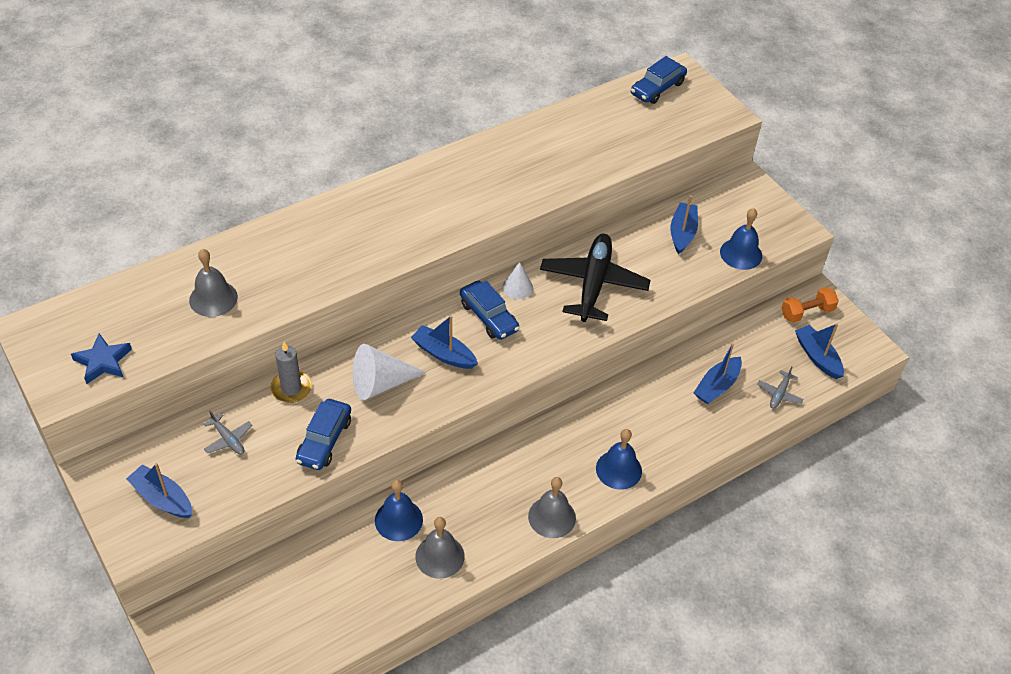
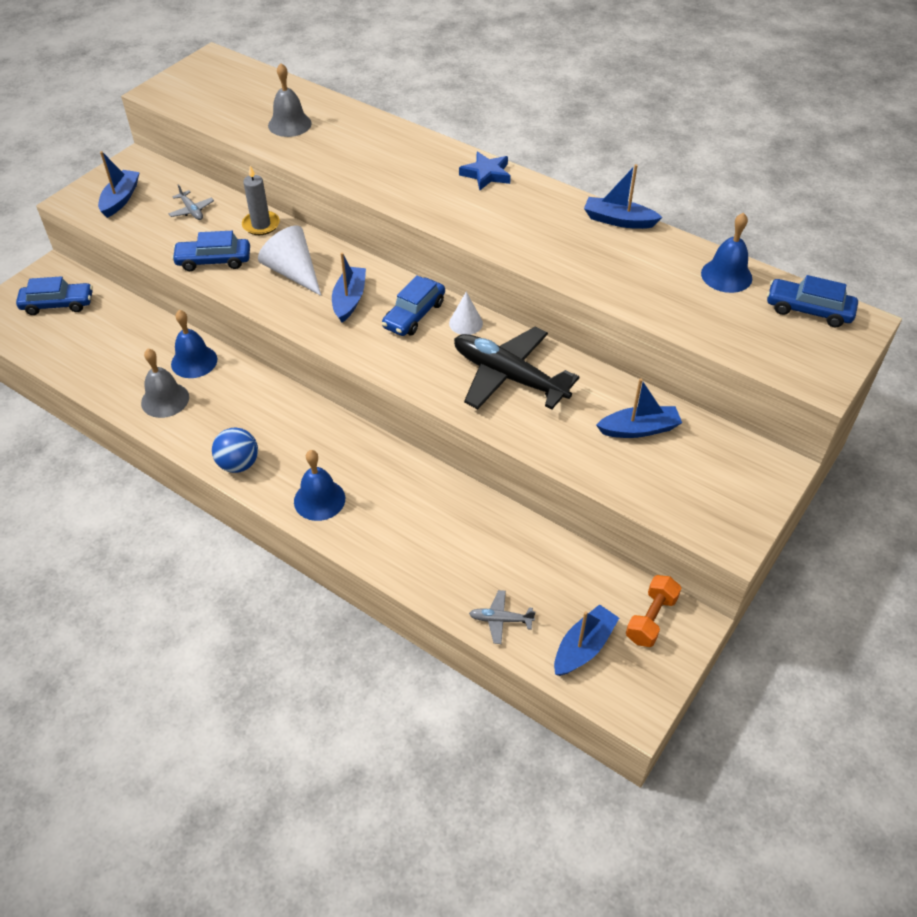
camera: 70 degrees right, 0 degrees up
(103, 361) = (195, 98): blue star -> blue star (486, 174)
(228, 439) = (192, 210): grey plane -> grey plane turned 60 degrees counterclockwise
(235, 626) = (58, 304): none -> blue car
(552, 517) = (238, 464): grey bell -> blue ball
(593, 284) = (508, 377): black plane -> black plane turned 135 degrees counterclockwise
(717, 386) = (477, 555): blue boat -> blue boat (618, 220)
(741, 254) = (645, 491): blue bell -> blue bell (726, 275)
(807, 312) = (651, 619): orange dumbbell -> orange dumbbell turned 75 degrees clockwise

